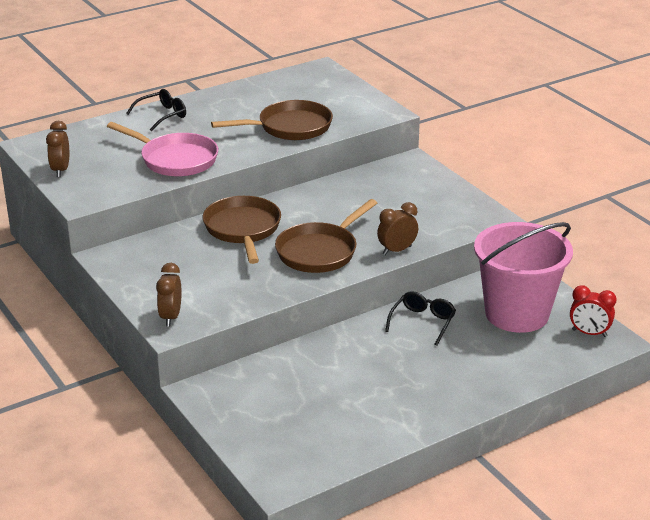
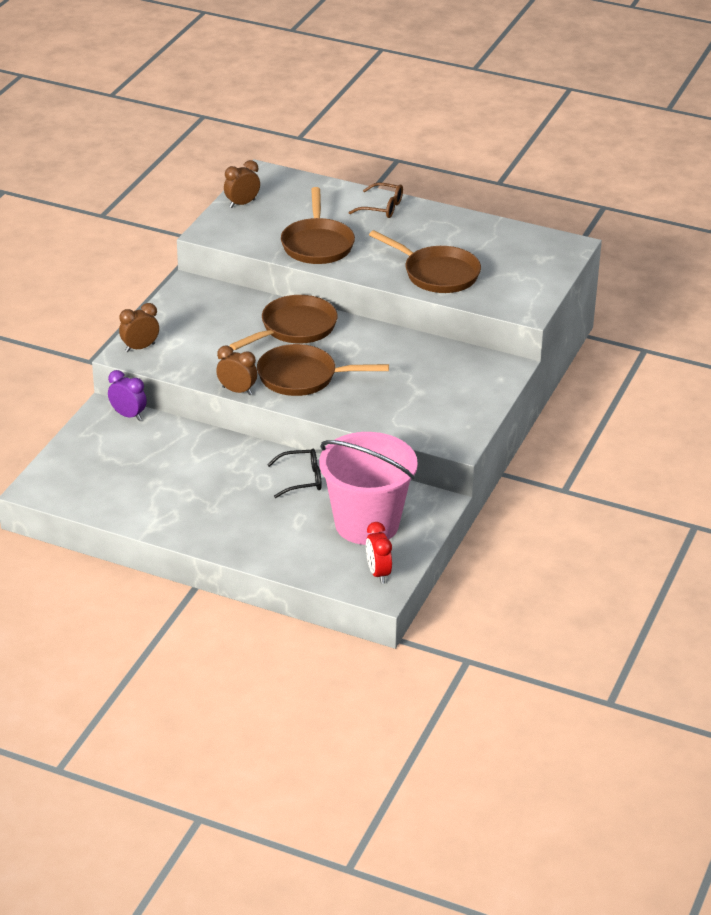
camera: 55 degrees right, 5 degrees up
(162, 115) = (382, 207): black glasses -> brown glasses
(175, 159) = (317, 244): pink pan -> brown pan
(223, 380) = (128, 415): none -> purple clock
(397, 250) = (346, 413): brown clock -> brown clock (237, 391)

